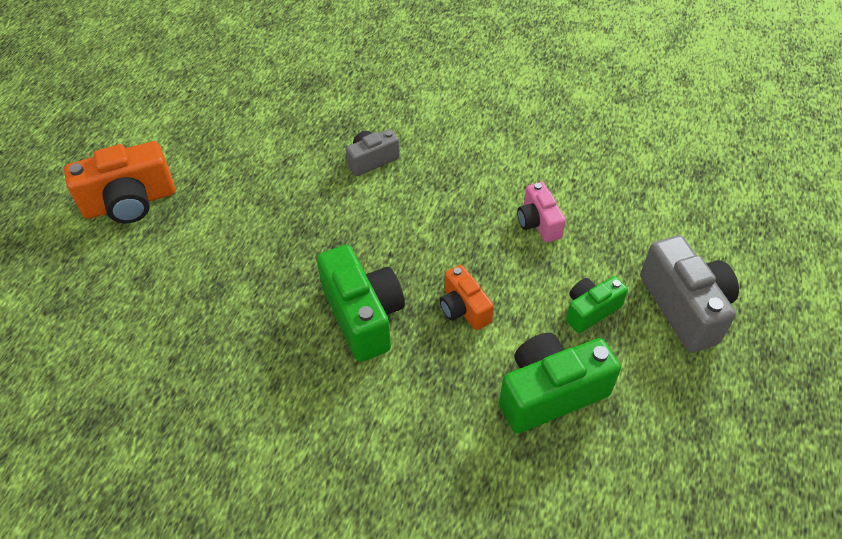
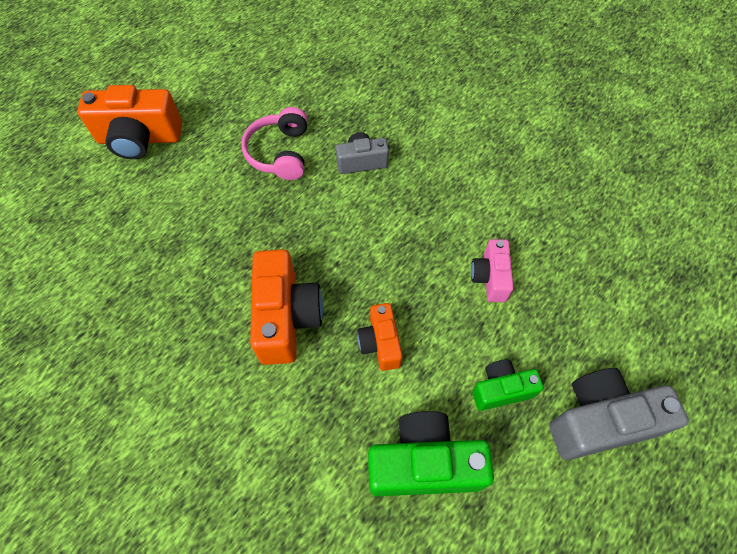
camera: 20 degrees right, 10 degrees up
(286, 174) = (280, 153): none -> pink headphones
(363, 315) = (286, 317): green camera -> orange camera
(684, 307) = (599, 421): grey camera -> grey camera turned 105 degrees counterclockwise

